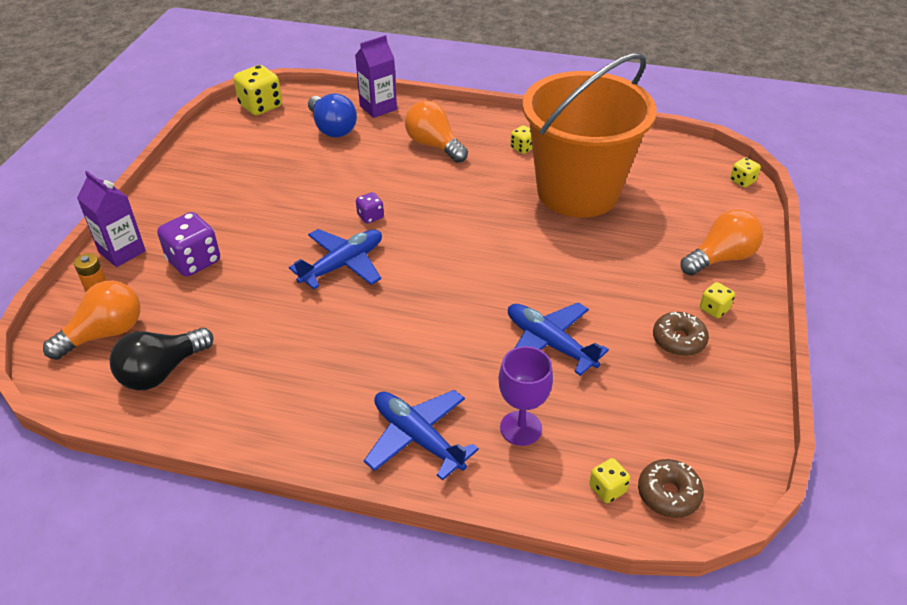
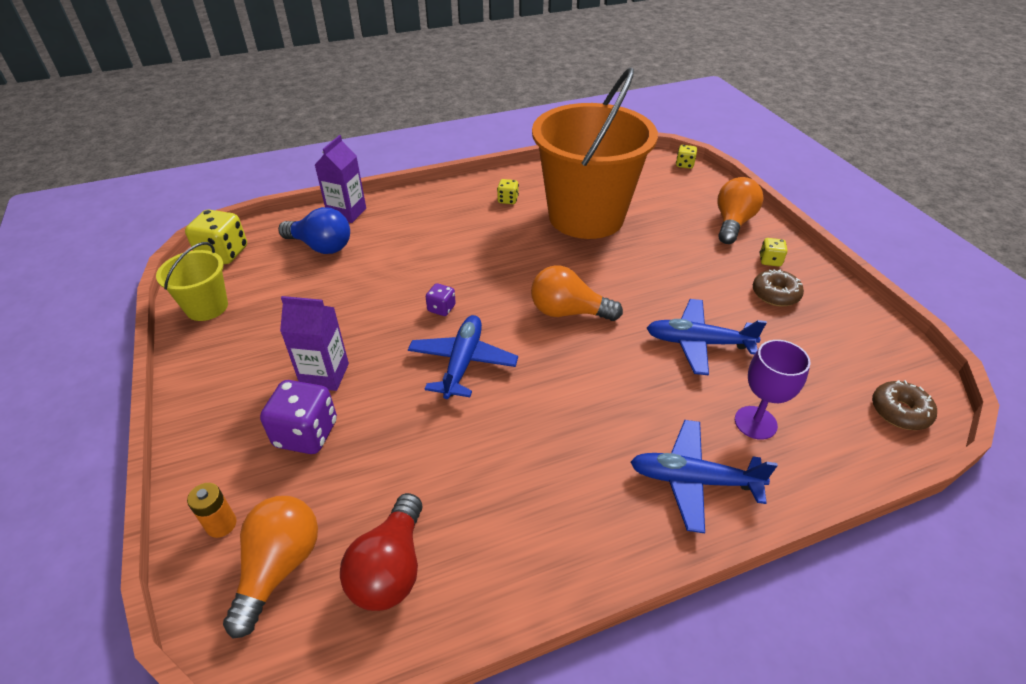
camera: 35 degrees left, 0 degrees up
(122, 252) = (208, 466): purple carton -> purple carton (325, 375)
(162, 371) = (390, 568): black light bulb -> red light bulb
(214, 143) = (207, 307): none -> yellow bucket
(434, 145) = (432, 225): orange light bulb -> orange light bulb (568, 312)
(607, 489) = (862, 433): yellow dice -> none

